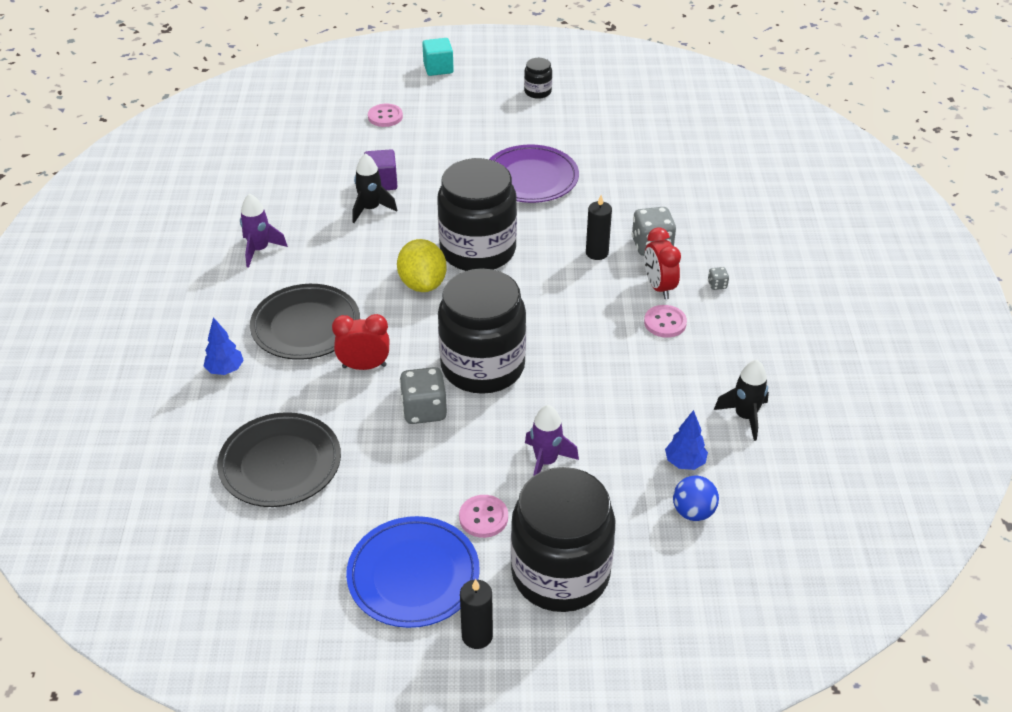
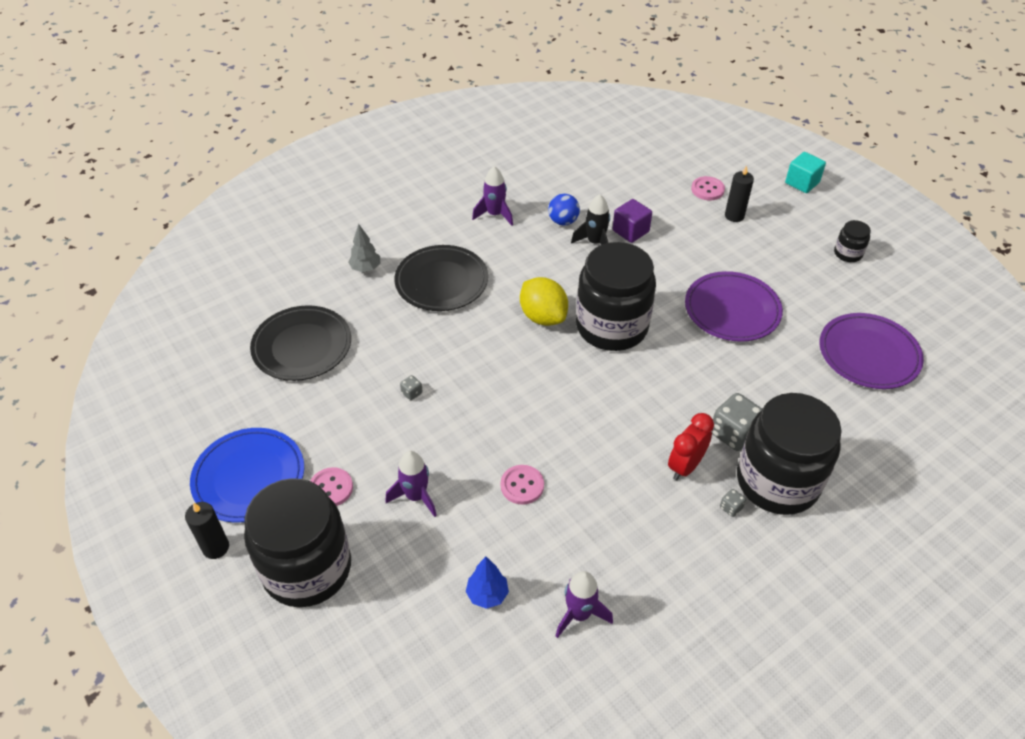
camera: 55 degrees right, 5 degrees up
(225, 370) = (366, 268): blue tree -> grey tree
(364, 366) = (428, 335): red clock -> none
(422, 284) = (543, 317): yellow lemon -> yellow lemon turned 75 degrees counterclockwise
(424, 410) = (412, 393): grey dice -> grey dice, size x0.45
(482, 366) = (486, 401): black jar -> black jar (777, 481)
(597, 253) = (685, 401): black candle -> black candle (734, 216)
(643, 140) = (868, 354): none -> purple plate
(665, 323) = (644, 494): pink button -> pink button (522, 485)
(693, 512) = (435, 630): blue ball -> blue ball (563, 221)
(745, 416) = (579, 614): black rocket -> purple rocket

